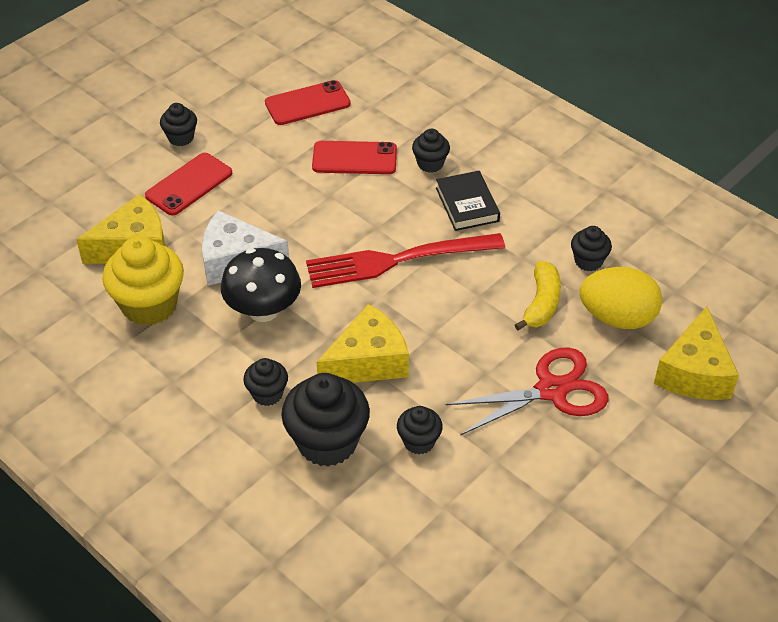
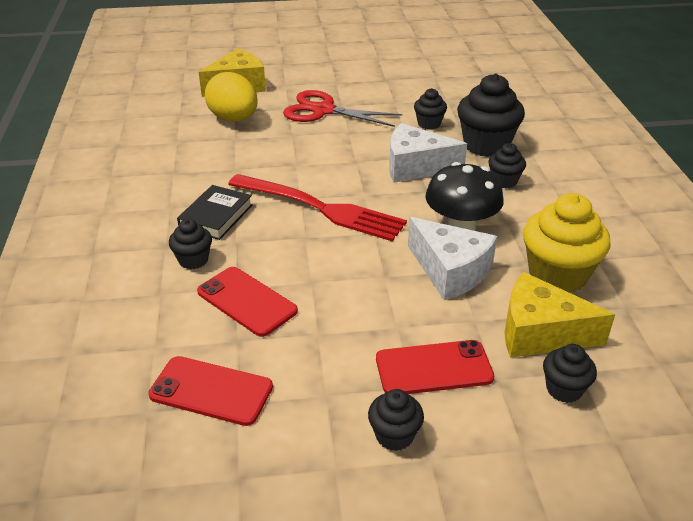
camera: 140 degrees left, 10 degrees down
(368, 361) = (416, 167): yellow cheese -> white cheese
(541, 303) = (264, 143): yellow banana -> none
(588, 261) = (199, 148): black cupcake -> black cupcake (564, 389)

